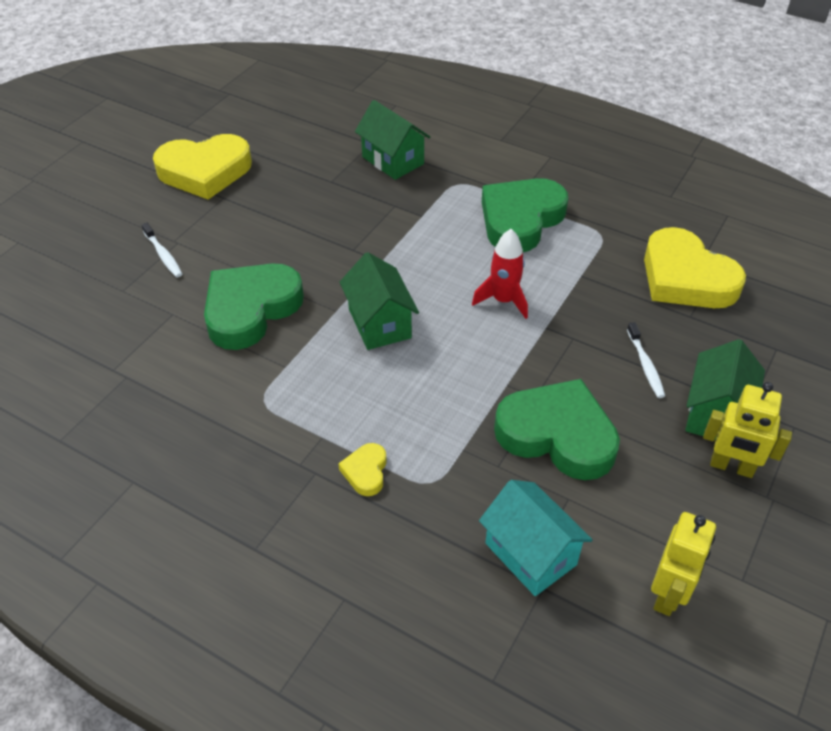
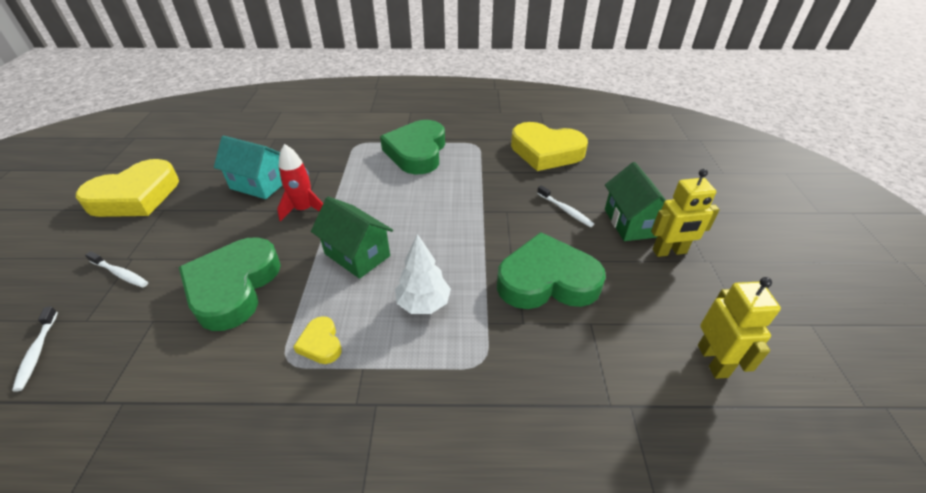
camera: 30 degrees left, 5 degrees down
(80, 304) = (37, 352): none -> white toothbrush
(365, 472) = (421, 380): yellow heart -> yellow heart (321, 343)
(393, 160) = (299, 144): green house -> none
(413, 402) = (423, 303): none -> white tree
(503, 300) = (441, 205): red rocket -> red rocket (304, 210)
(530, 554) = (599, 382): turquoise house -> turquoise house (259, 184)

